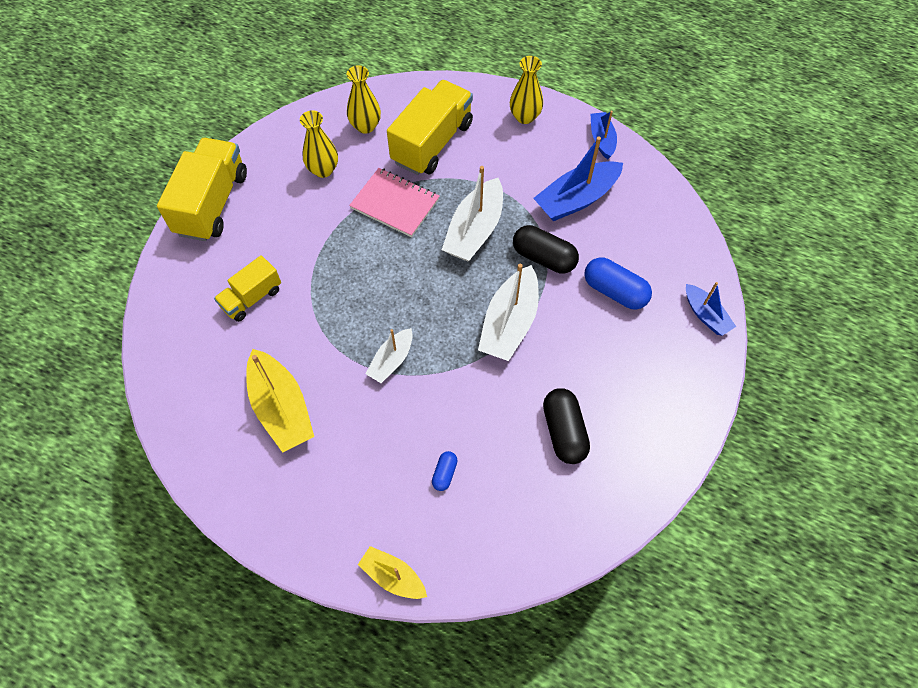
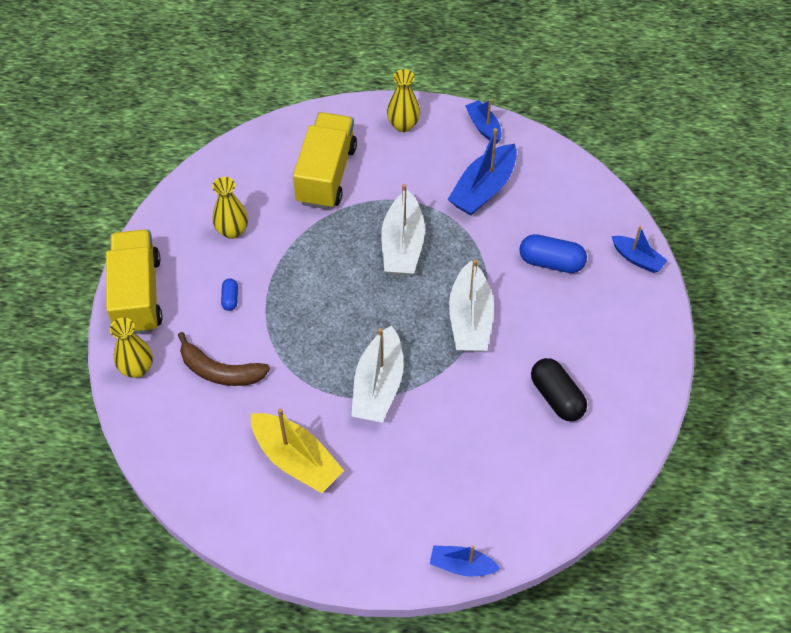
camera: 20 degrees left, 5 degrees down
(252, 298) = (220, 371): yellow truck -> brown banana
(365, 126) = (254, 177): yellow vase -> yellow vase (137, 368)
(391, 360) = (378, 385): white boat -> white boat, size x1.70
(393, 576) = (462, 565): yellow boat -> blue boat
(395, 204) = (316, 243): pink notebook -> none
(444, 473) = (469, 466): blue capsule -> blue capsule (230, 298)
(543, 258) = (476, 251): black capsule -> none

